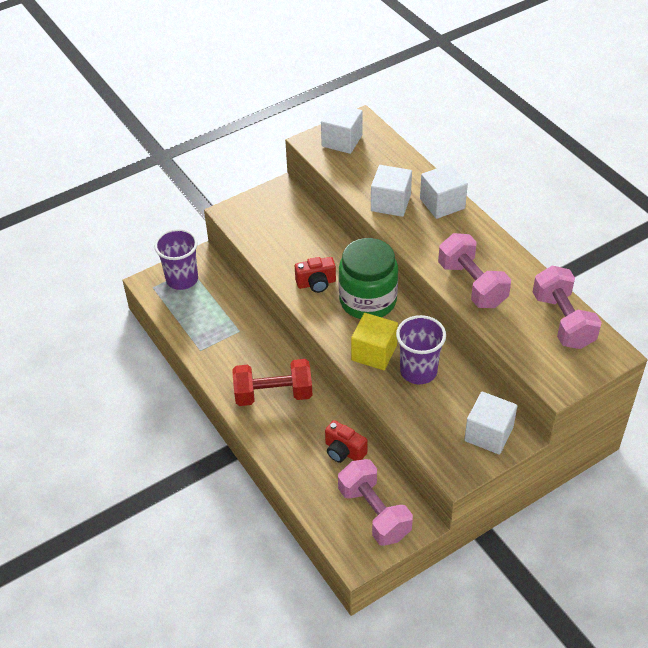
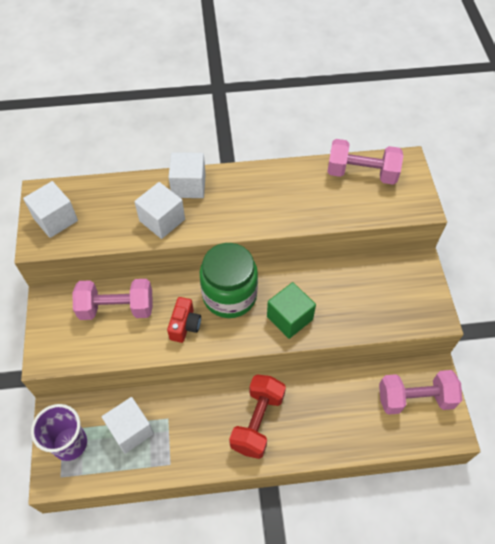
camera: 65 degrees left, 10 degrees up
(344, 451) = (345, 392): red camera -> none
(374, 353) = (289, 318): yellow cube -> green cube
(418, 371) = (326, 295): purple cup -> none
(472, 284) = (292, 210): pink dumbbell -> pink dumbbell (117, 308)
(488, 434) = (410, 279): white cube -> white cube (131, 430)

